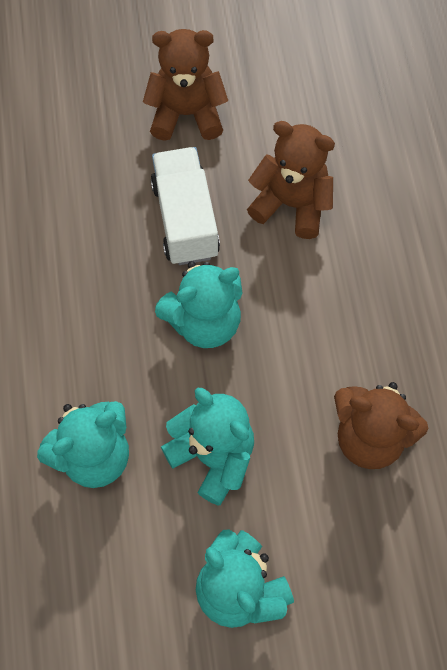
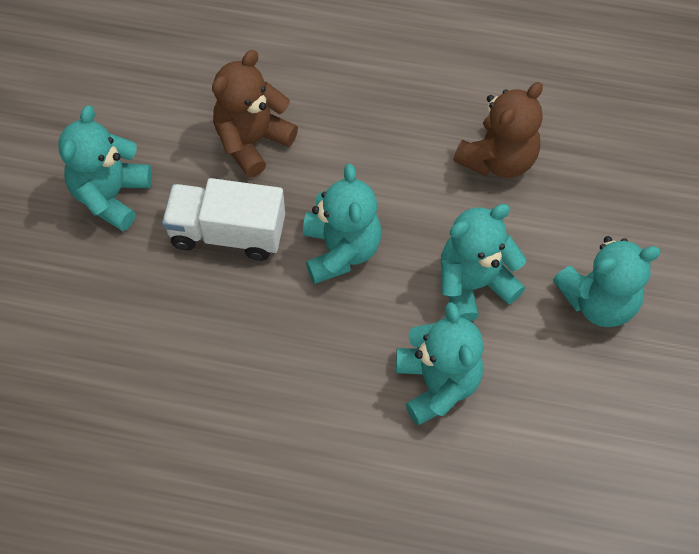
camera: 70 degrees left, 5 degrees down
(186, 114) = (111, 195): brown teddy bear -> turquoise teddy bear

